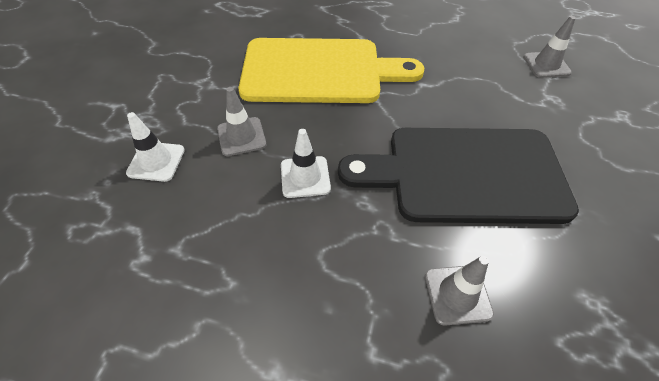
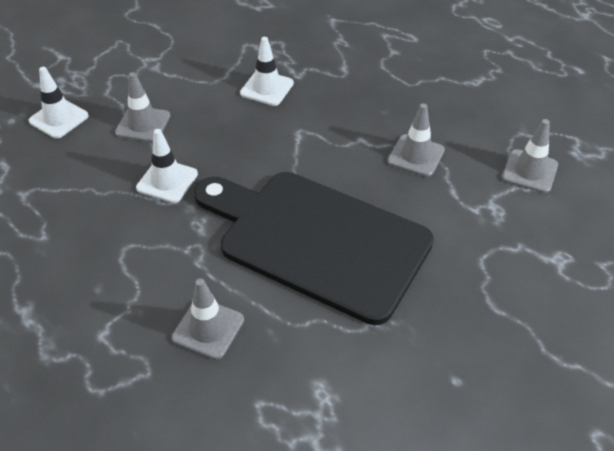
camera: 30 degrees right, 5 degrees down
(319, 71) = (267, 88): yellow cutting board -> white traffic cone
(469, 81) = (416, 156): none -> grey traffic cone

